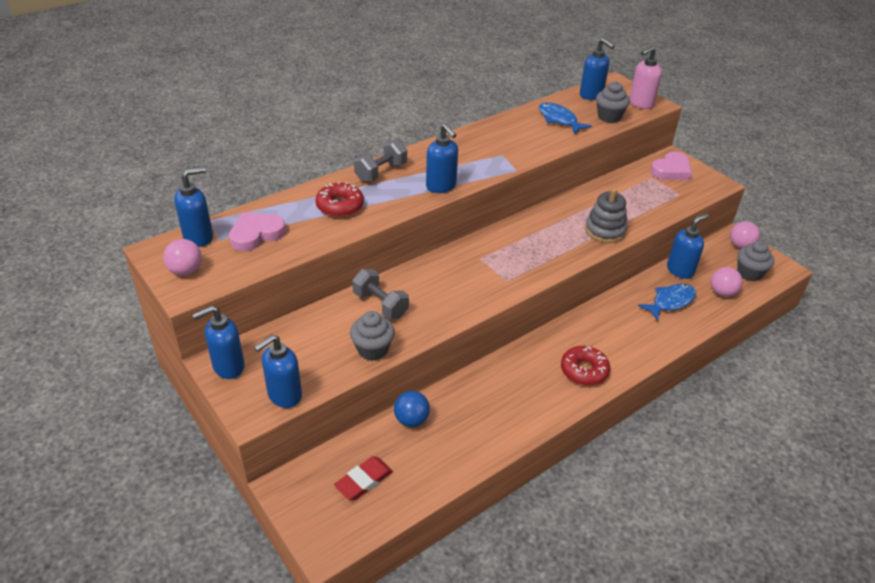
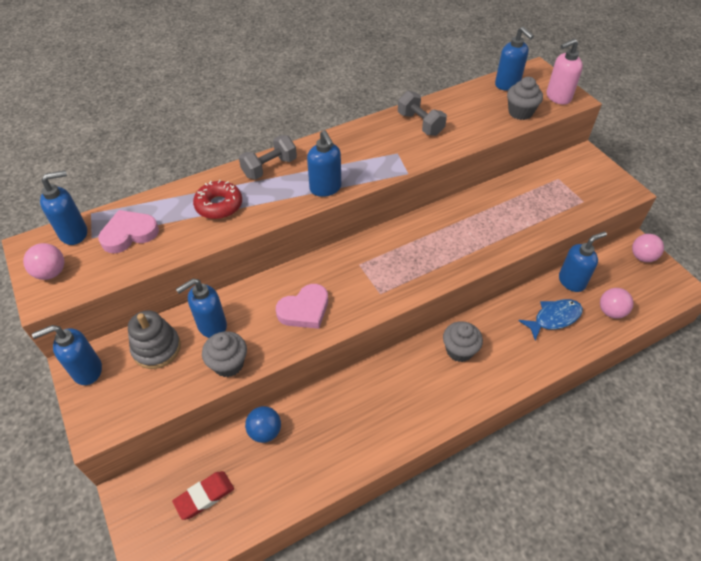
camera: 10 degrees right, 10 degrees up
(284, 395) = (131, 410): blue soap dispenser -> blue soap dispenser (211, 326)
(380, 305) = (248, 311): grey dumbbell -> grey dumbbell (420, 124)
(559, 120) = (466, 113): blue fish -> none
(584, 370) = (447, 392): red donut -> none
(605, 230) = (494, 240): grey stacking toy -> grey stacking toy (156, 348)
(671, 170) = (580, 171): pink heart -> pink heart (304, 310)
(749, 273) = (645, 291): grey cupcake -> grey cupcake (459, 350)

